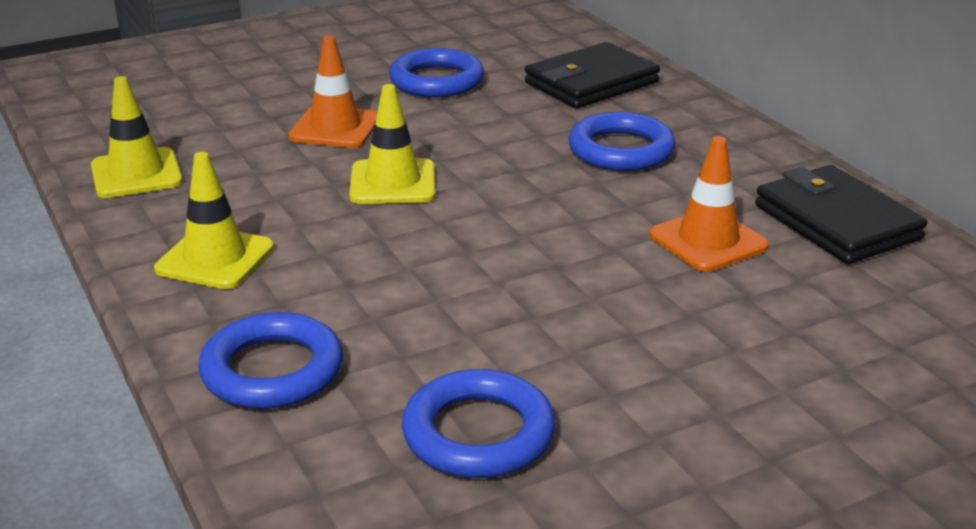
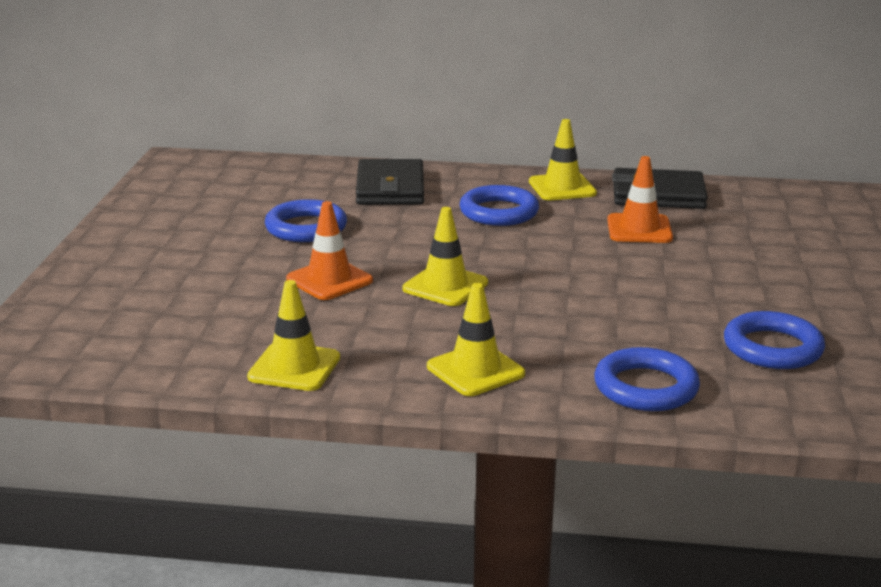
camera: 55 degrees left, 5 degrees down
(751, 161) = (562, 188): none -> yellow traffic cone

